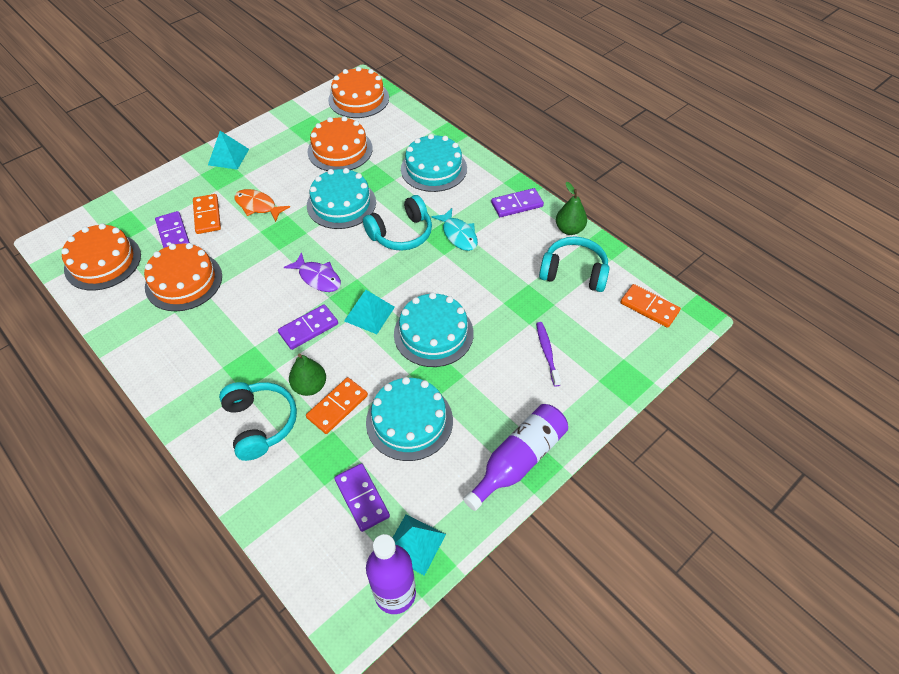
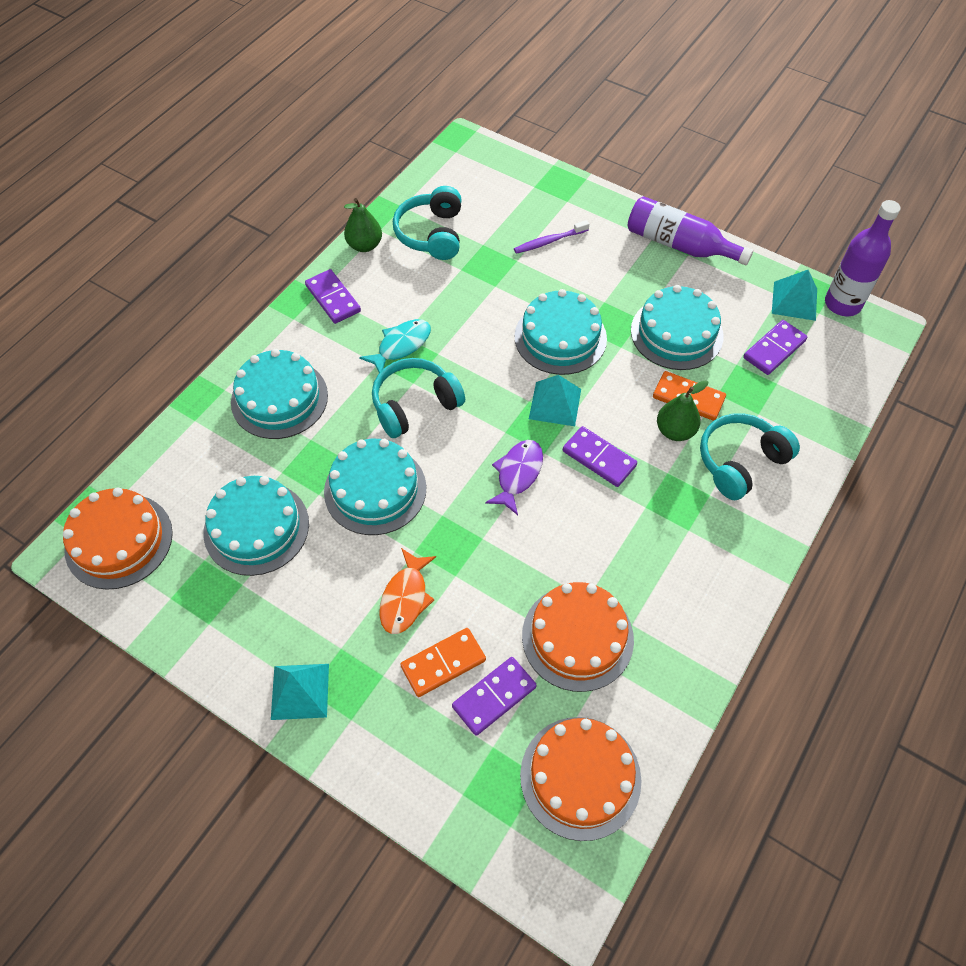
camera: 105 degrees left, 5 degrees up
(340, 150) = (256, 528): orange cake -> turquoise cake
(401, 233) = (415, 405): turquoise headphones -> turquoise headphones turned 75 degrees counterclockwise
(649, 307) = (462, 173): orange domino -> none

